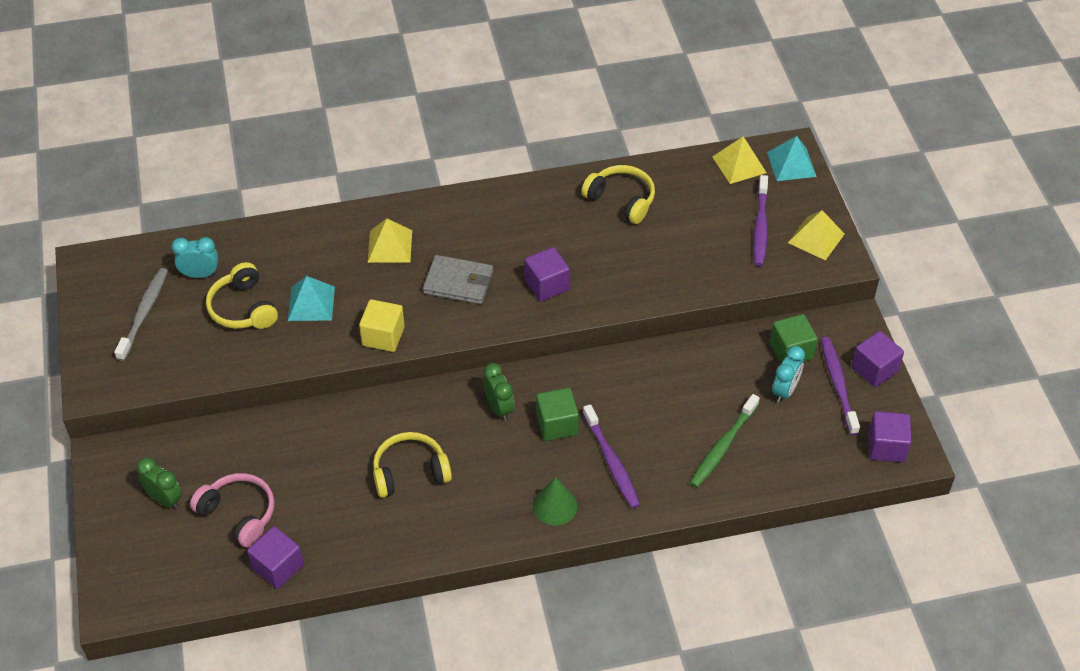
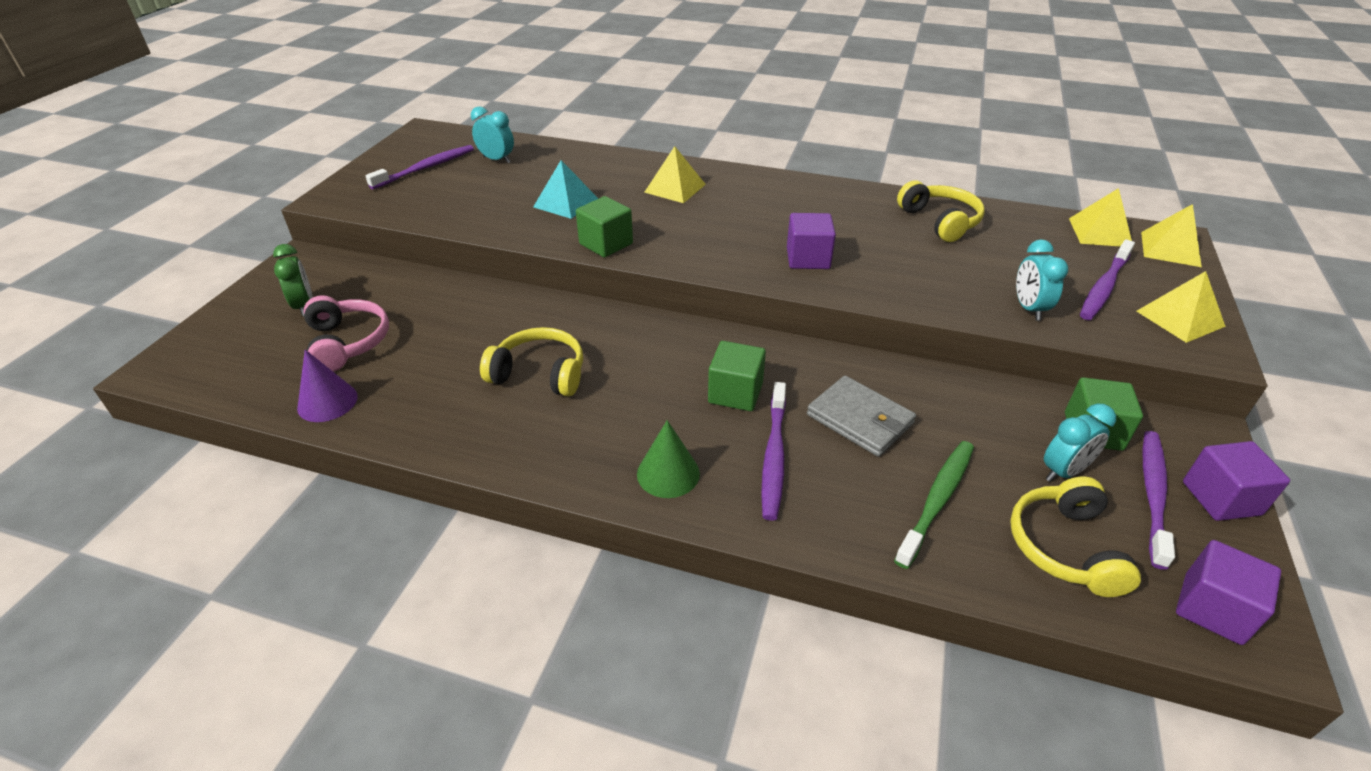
camera: 30 degrees right, 10 degrees down
(144, 313) = (426, 168): grey toothbrush -> purple toothbrush
(243, 308) = (505, 188): yellow headphones -> yellow headphones (1064, 547)
(278, 567) = (327, 402): purple cube -> purple cone
(383, 336) = (606, 244): yellow cube -> green cube
(458, 282) = (717, 229): grey wallet -> grey wallet (860, 419)
(499, 408) = (682, 354): green clock -> none
(720, 271) = (1029, 309): none -> turquoise clock
(722, 446) = (937, 500): green toothbrush -> green toothbrush turned 150 degrees clockwise
(791, 164) = (1170, 249): turquoise pyramid -> yellow pyramid

